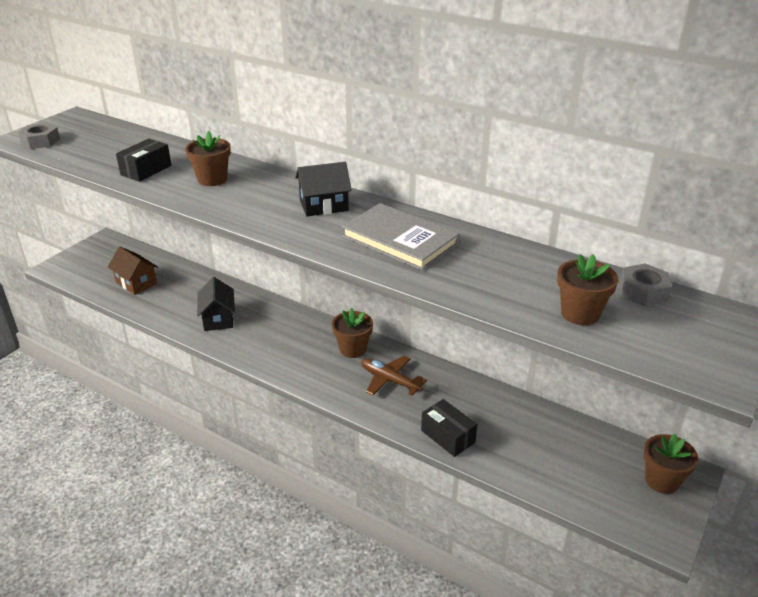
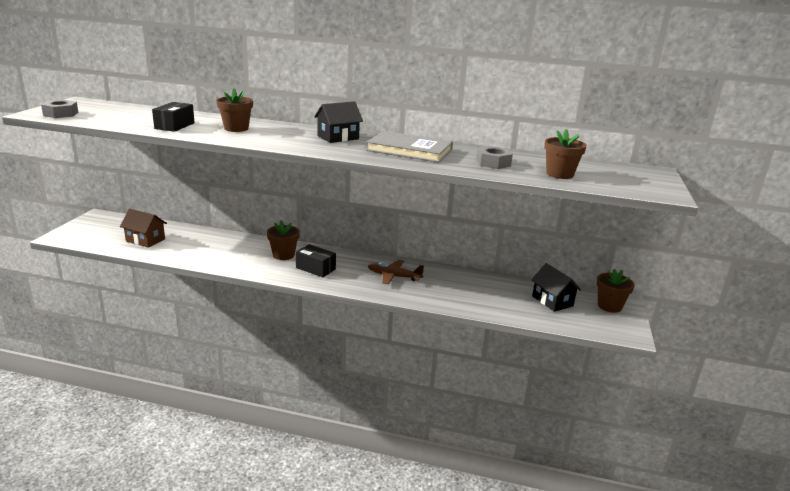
camera: 20 degrees left, 10 degrees down
(218, 318) = (233, 255): black house -> black house (552, 301)
(353, 349) = (354, 262): brown flower pot -> brown flower pot (283, 255)
(448, 436) = (455, 302): black box -> black box (315, 268)
(643, 291) = (588, 163): grey nut -> grey nut (493, 163)

